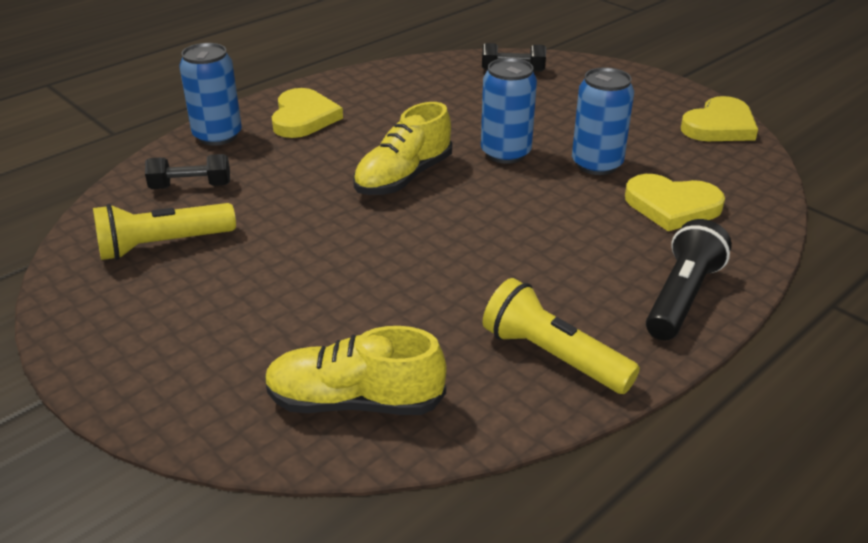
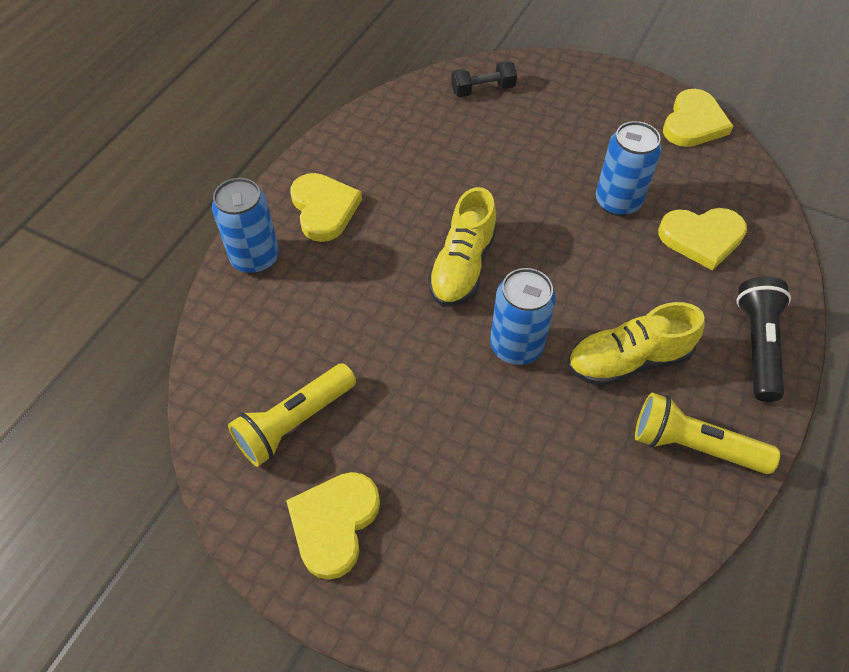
camera: 20 degrees left, 20 degrees up
(140, 321) = (334, 524): none -> yellow heart
(191, 186) = (272, 336): black dumbbell -> none
(355, 402) = (569, 551): yellow shoe -> yellow shoe (627, 360)
(505, 153) = (534, 208): blue can -> blue can (516, 346)

